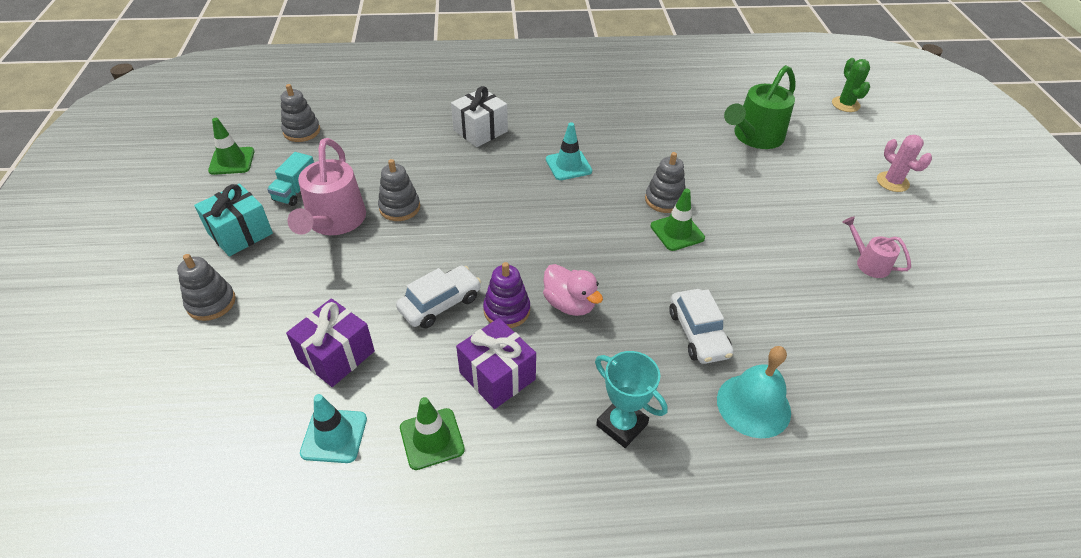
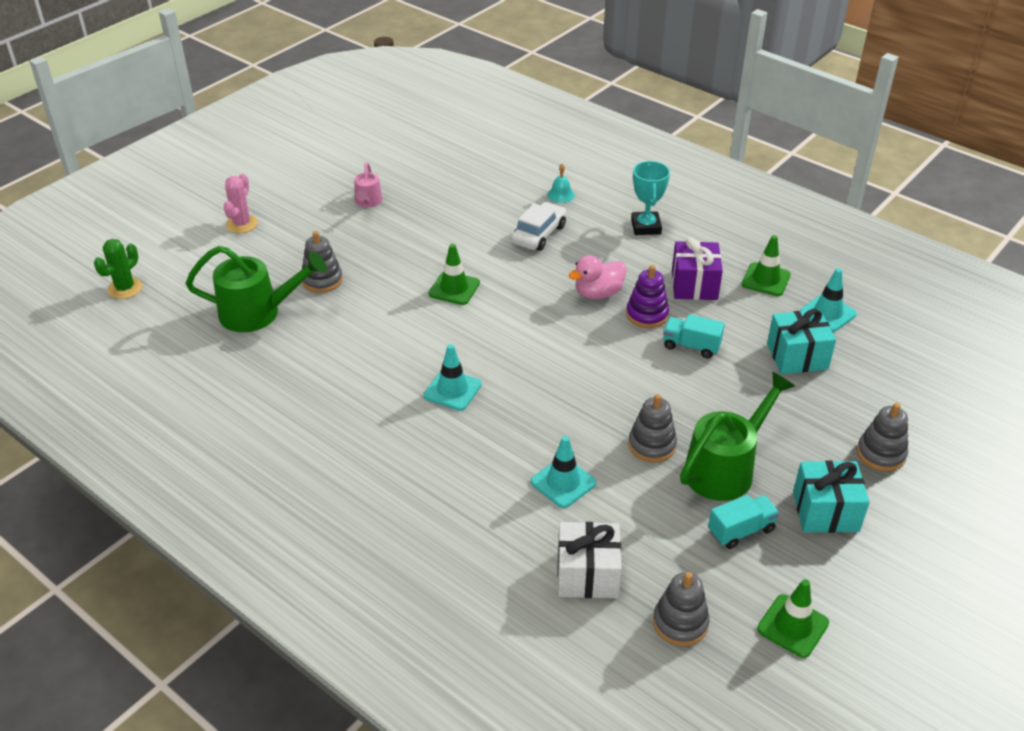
camera: 135 degrees left, 5 degrees down
(334, 222) = (725, 468): pink watering can -> green watering can
(336, 355) = (797, 356): purple gift -> turquoise gift
(435, 156) = (563, 482): none -> turquoise traffic cone
(440, 303) = (691, 346): white car -> turquoise truck
(480, 131) = (482, 484): white gift -> white gift (587, 575)
(569, 304) = (598, 293): pink duck -> pink duck turned 120 degrees counterclockwise
(664, 200) = (423, 313): grey stacking toy -> grey stacking toy (322, 280)
(753, 405) = (561, 195): turquoise bell -> turquoise bell, size x0.53

